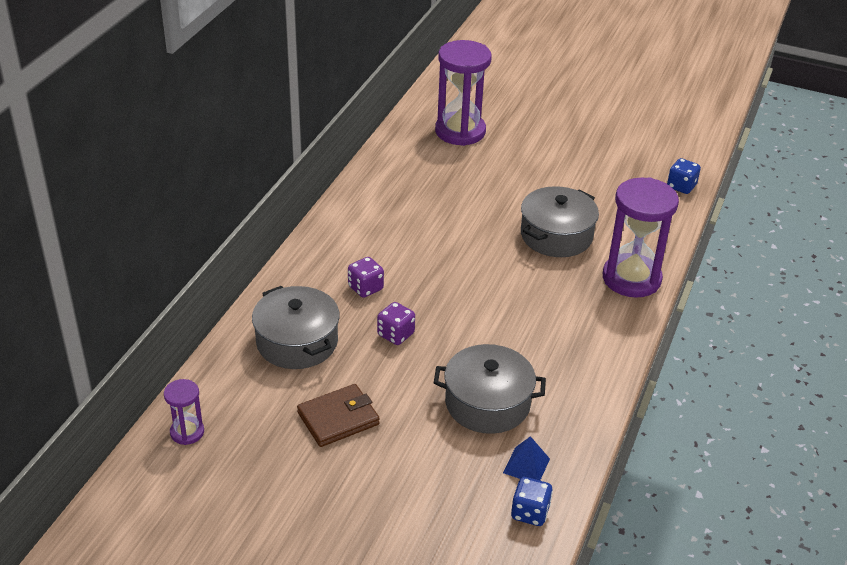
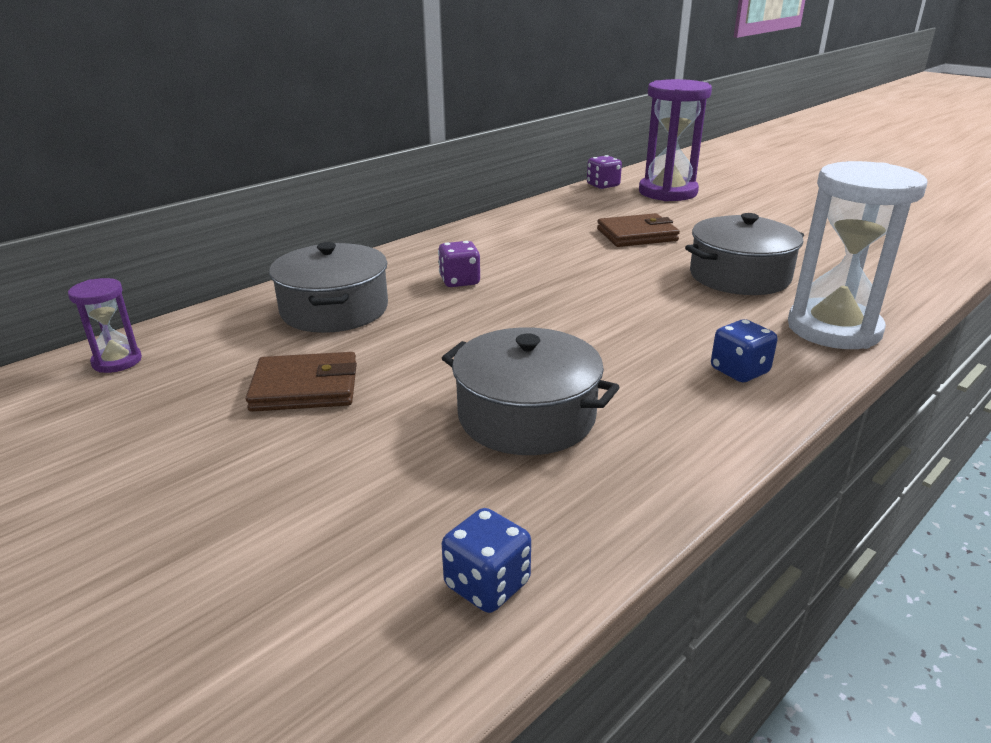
camera: 25 degrees right, 10 degrees down
(395, 334) = (458, 324): purple dice -> purple dice (603, 185)
(464, 200) = (637, 235): none -> brown wallet
(526, 465) = (531, 510): blue pyramid -> none
(631, 278) = (833, 329): purple hourglass -> white hourglass
(681, 186) = (943, 261): blue dice -> blue dice (739, 371)

